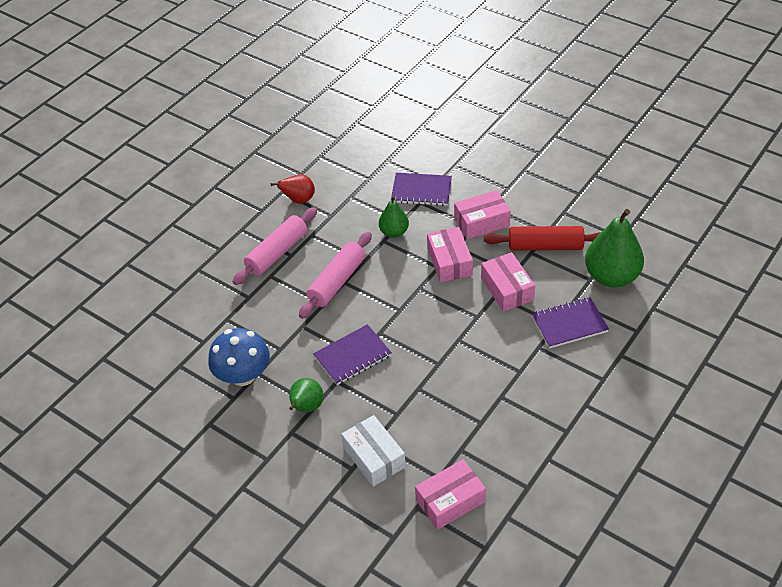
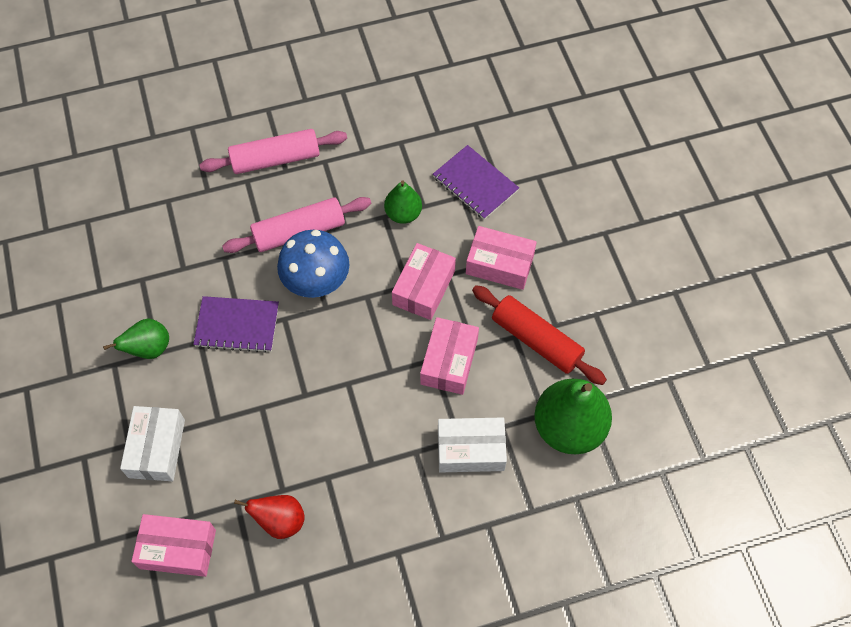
camera: 35 degrees right, 15 degrees up
(243, 375) = (128, 272): blue mushroom -> blue mushroom (316, 281)
(299, 200) = (349, 112): red pear -> red pear (280, 521)
(569, 324) = (470, 450): purple notebook -> white box

